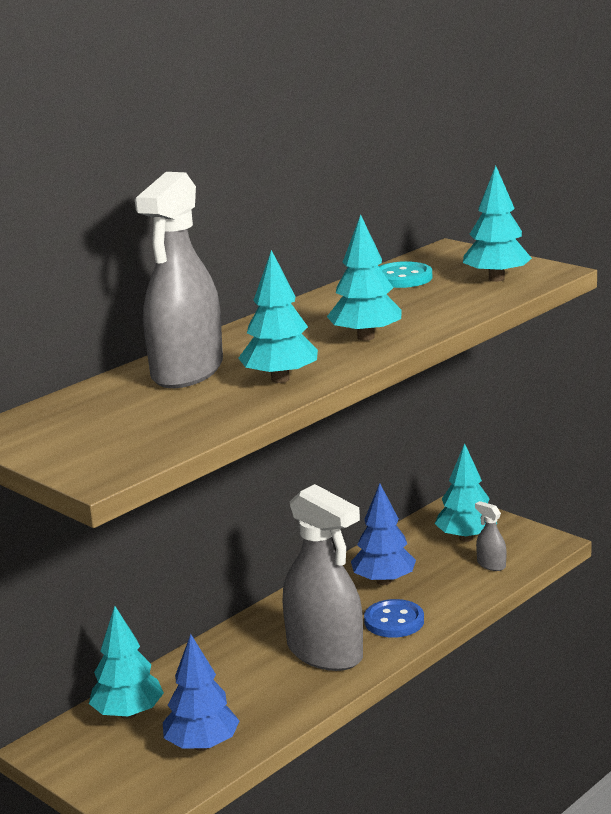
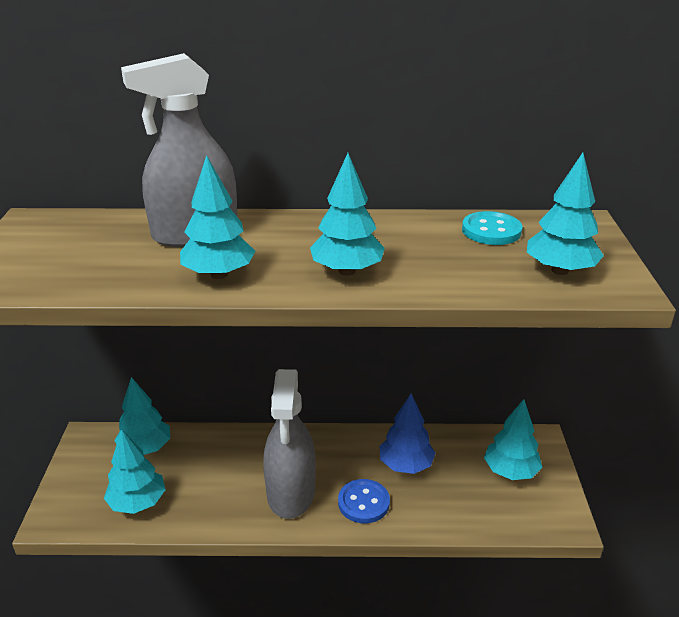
camera: 45 degrees right, 10 degrees up
(202, 745) = (137, 503): blue tree -> turquoise tree
(491, 565) = (494, 508): grey spray bottle -> none

